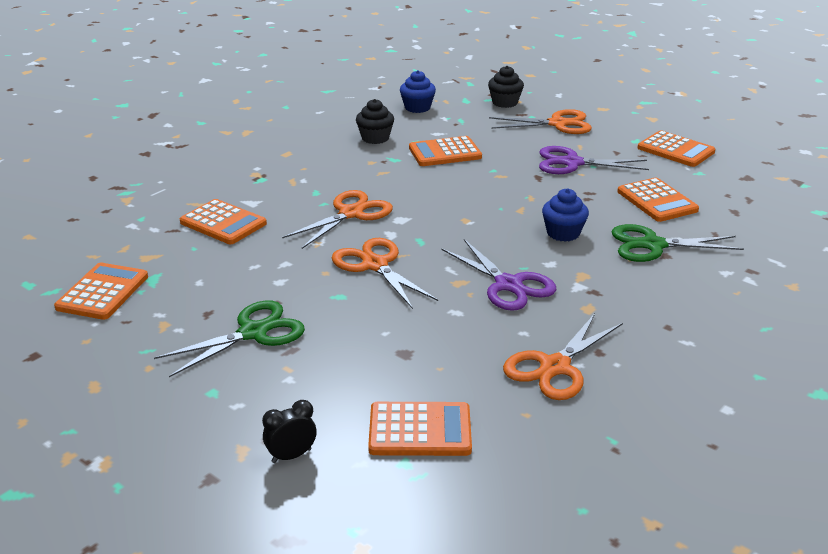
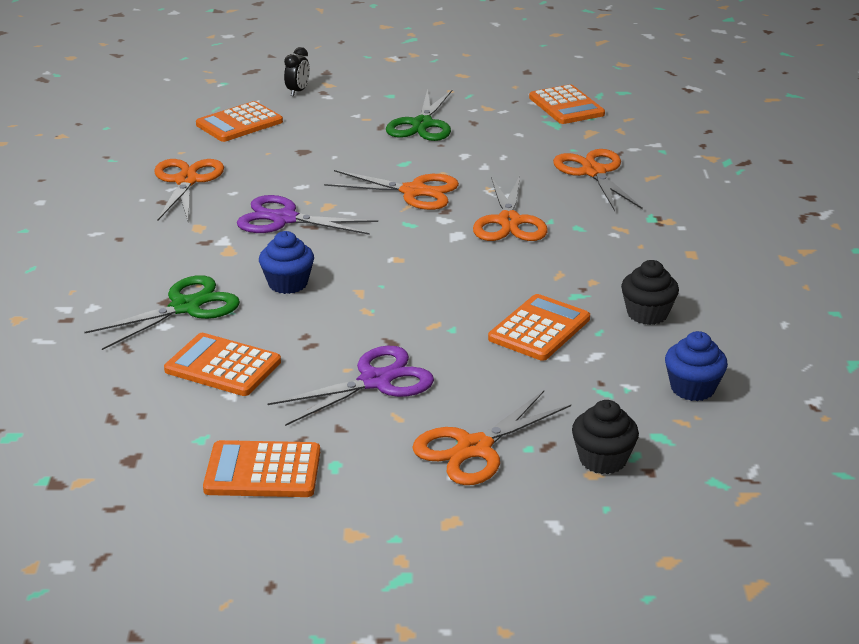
camera: 140 degrees right, 0 degrees up
(223, 223) = (594, 172): orange calculator -> orange scissors

